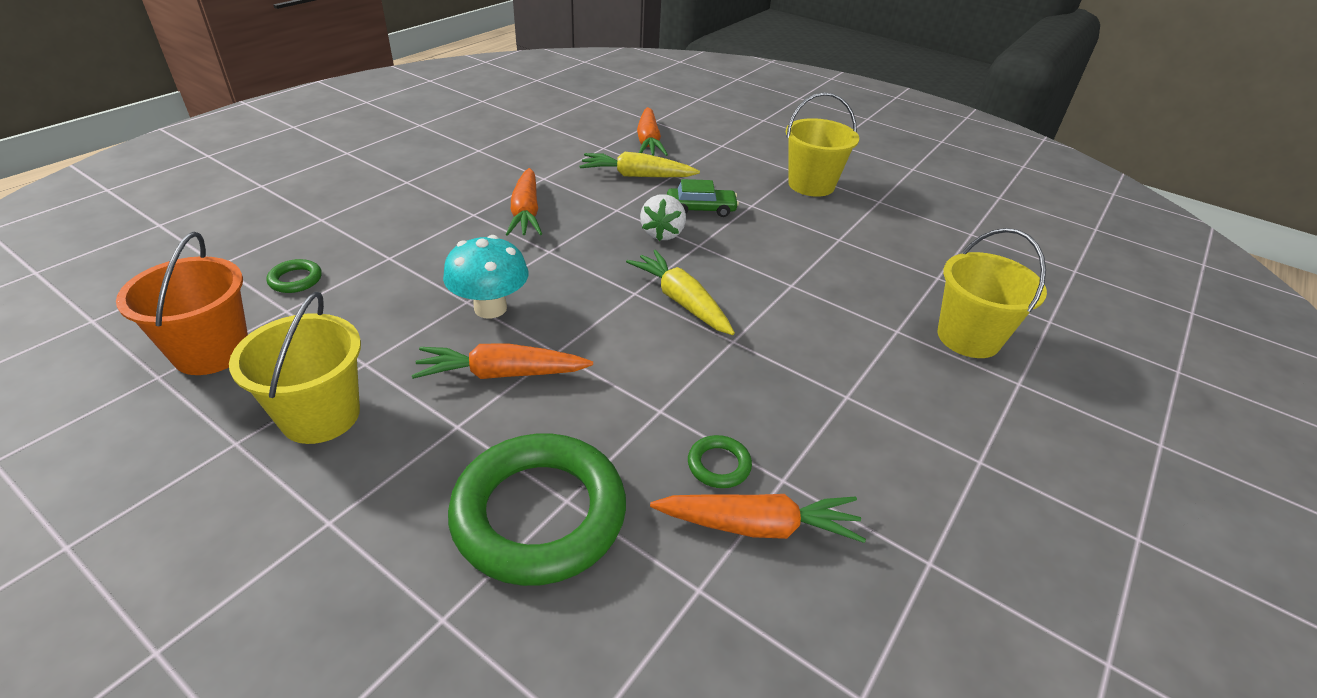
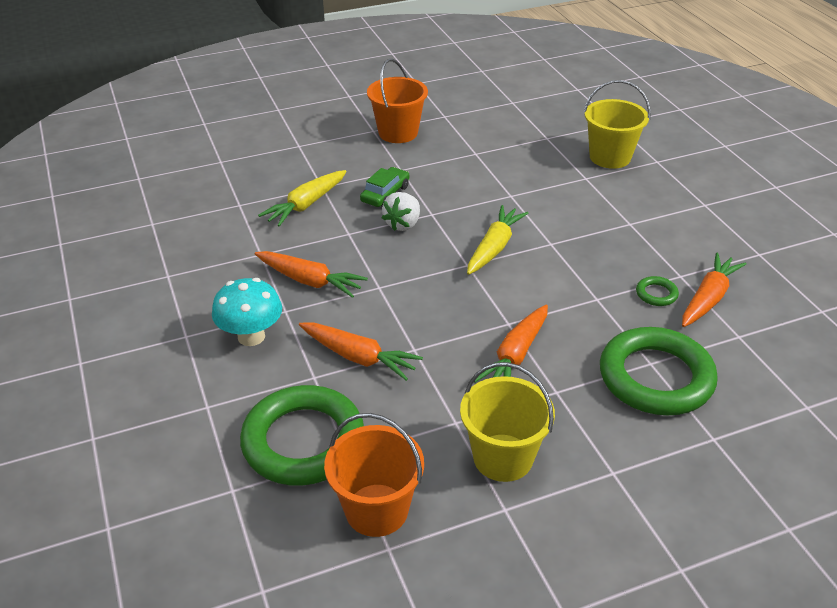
camera: 55 degrees left, 0 degrees up
(295, 280) = (303, 441): green ring -> green ring, size x2.48
(490, 308) = (433, 339): turquoise mushroom -> turquoise mushroom (251, 336)
(648, 141) = (253, 177): orange carrot -> orange carrot (358, 357)
(662, 233) = (403, 224): white strawberry -> white strawberry turned 75 degrees clockwise
(682, 301) = (494, 248): yellow carrot -> yellow carrot turned 120 degrees clockwise
(811, 185) = (398, 133): yellow bucket -> orange bucket

